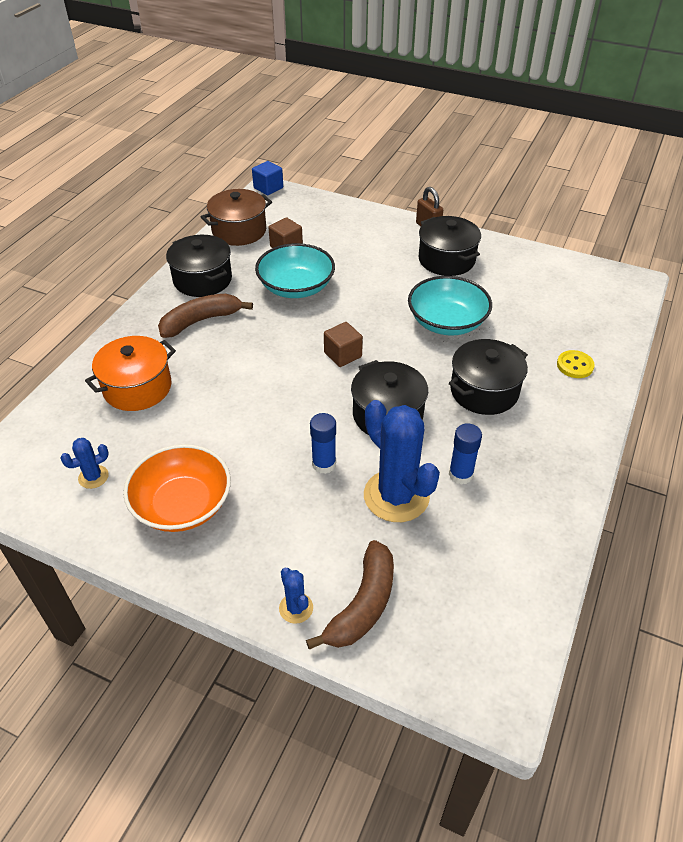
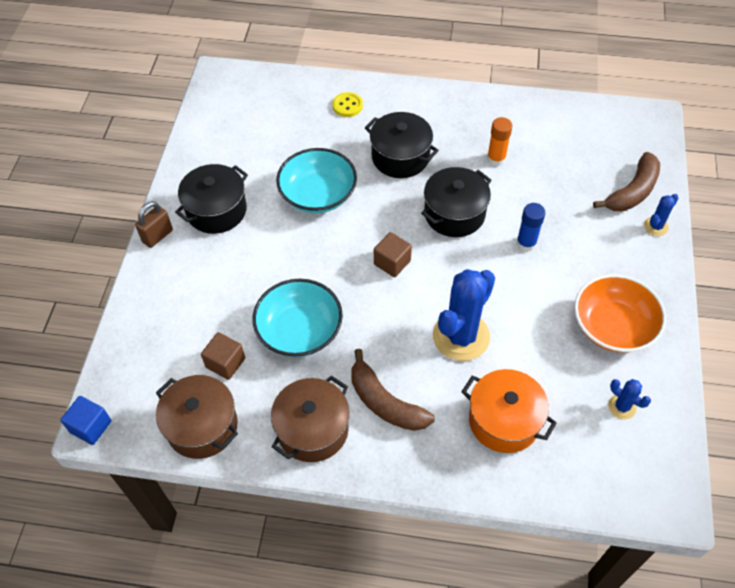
camera: 105 degrees left, 10 degrees up
(202, 280) = (312, 429): black pot -> brown pot
(363, 605) = (632, 192): brown banana -> brown banana turned 120 degrees clockwise
(396, 496) = (534, 192): blue cactus -> blue cactus (461, 336)
(460, 475) = (496, 159): blue glue stick -> orange glue stick

